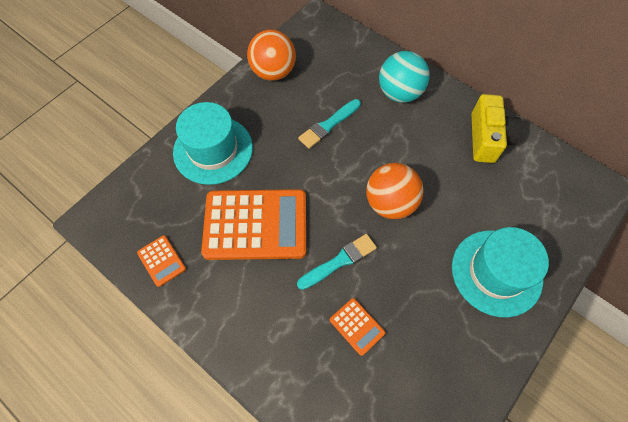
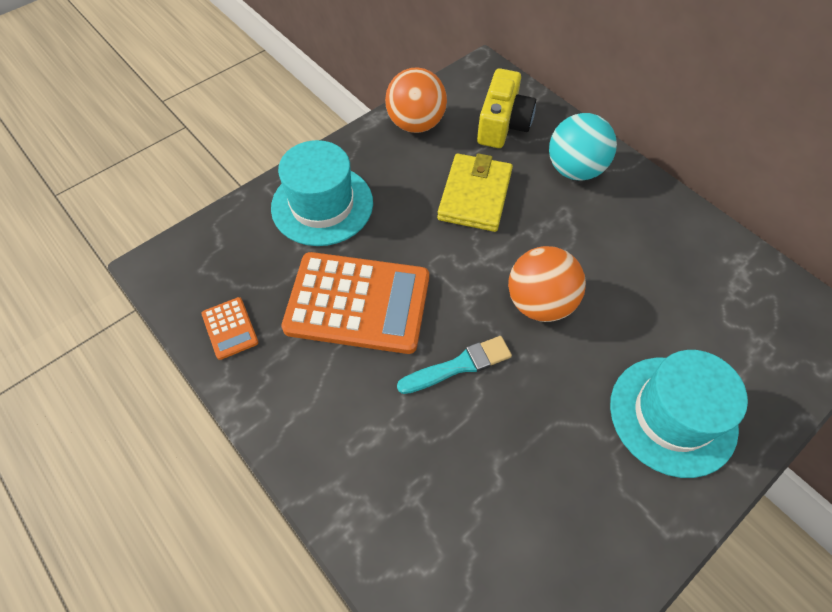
camera: 10 degrees right, 5 degrees down
(328, 125) = (475, 196): turquoise brush -> yellow wallet
(357, 326) = (467, 453): orange calculator -> none
(487, 138) = (685, 241): yellow camera -> yellow camera (502, 124)

